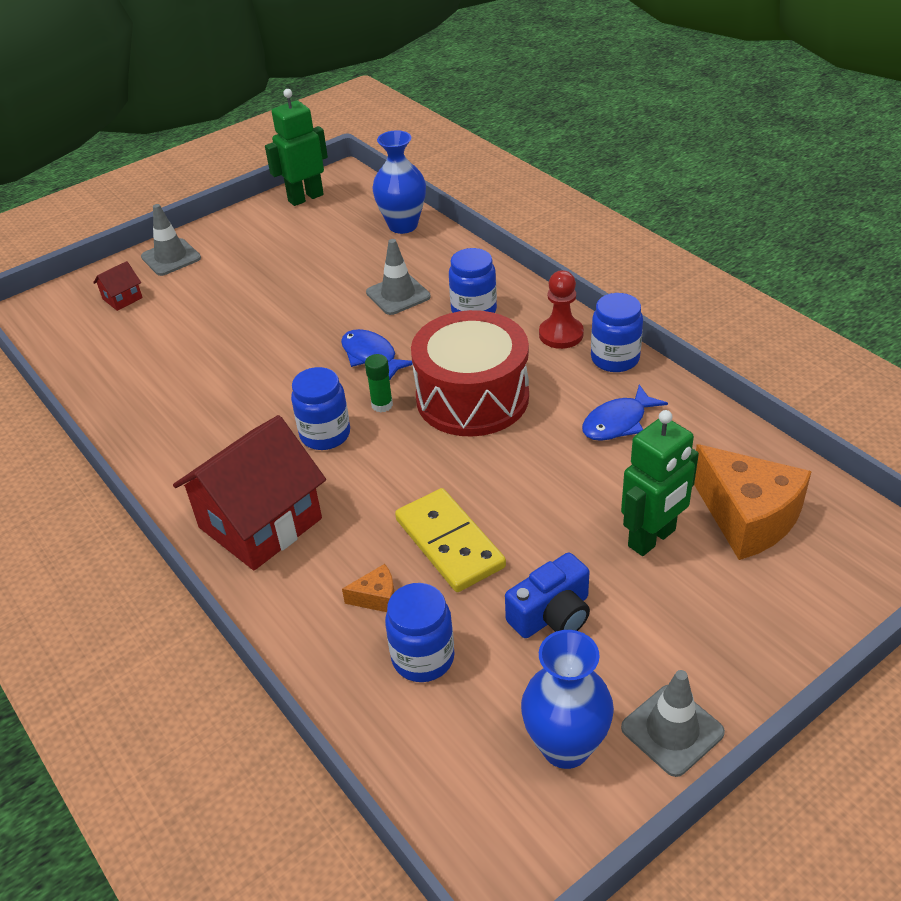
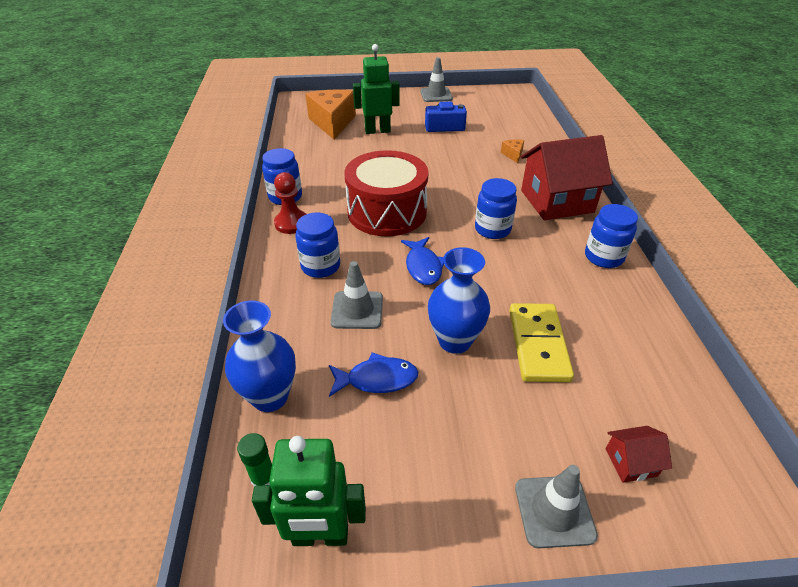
camera: 150 degrees left, 0 degrees up
(377, 598) = (513, 155): orange cheese -> orange cheese turned 60 degrees clockwise
(382, 405) = (444, 231): green glue stick -> green glue stick (263, 478)
(423, 658) = (507, 134): blue jar -> blue jar (603, 257)
(449, 543) = (464, 159): yellow domino -> yellow domino (538, 344)
(565, 746) = (474, 102): blue vase -> blue vase (455, 341)
(618, 422) = (330, 170): blue fish -> blue fish (377, 379)

